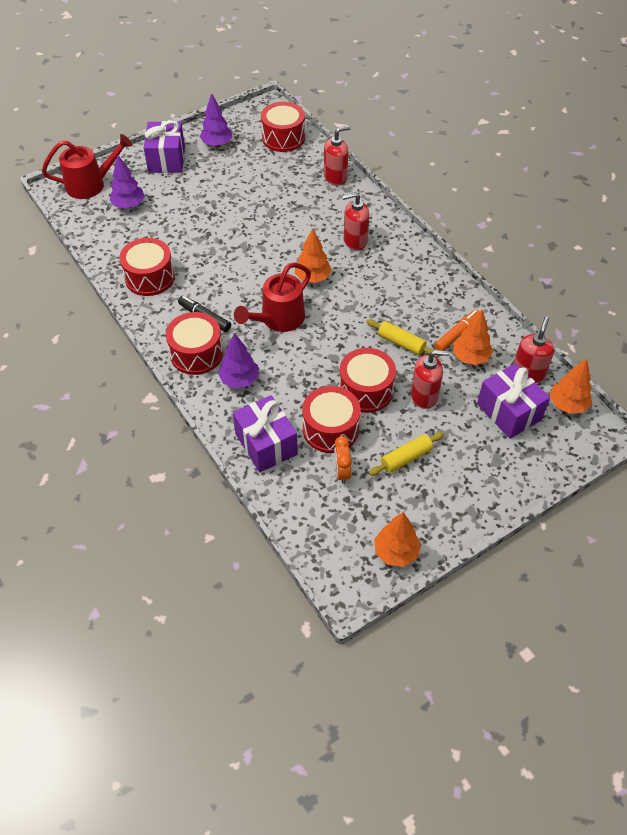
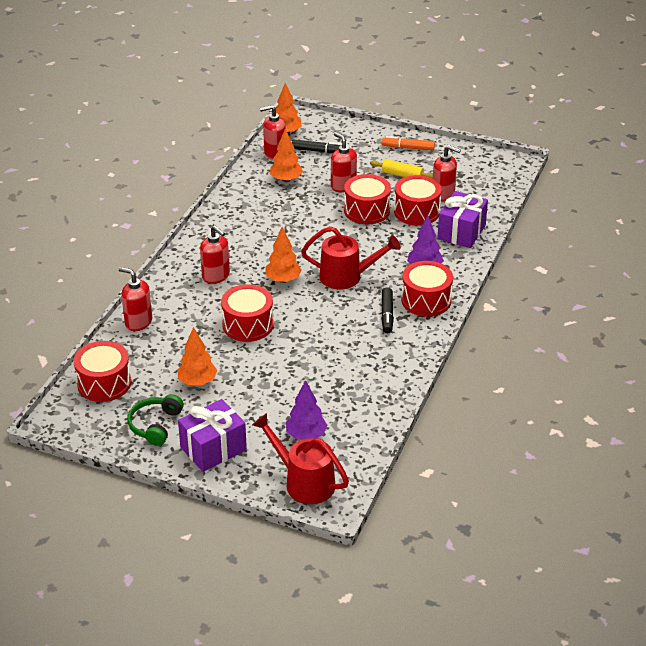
camera: 125 degrees left, 15 degrees down
(149, 277) = (379, 368): red drum -> red drum (248, 325)
(217, 144) = (155, 425): purple tree -> green headphones
(341, 472) = (443, 194): orange clock -> red soap dispenser
(396, 552) = (471, 155): orange tree -> orange tree (197, 382)
(401, 343) = (305, 212): yellow rolling pin -> none
(457, 334) = (269, 192): orange marker -> orange marker (408, 148)
(508, 412) = (318, 151): purple gift -> black marker

